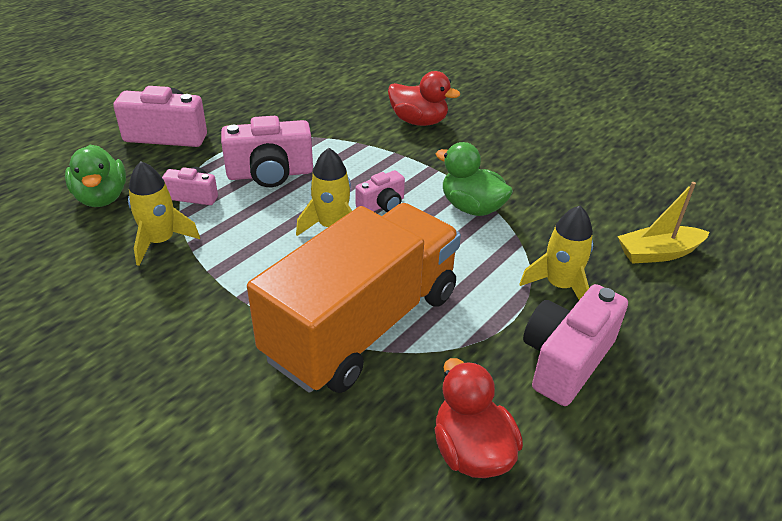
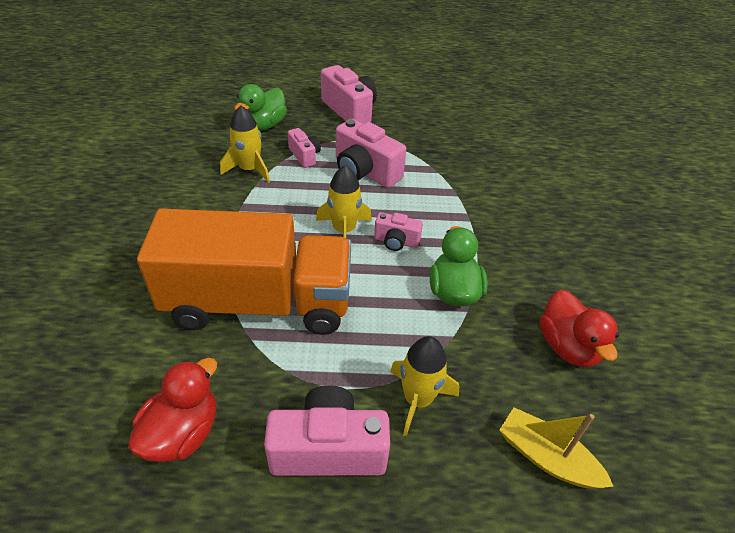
camera: 50 degrees right, 5 degrees up
(418, 121) = (523, 204): red duck -> red duck (568, 346)

